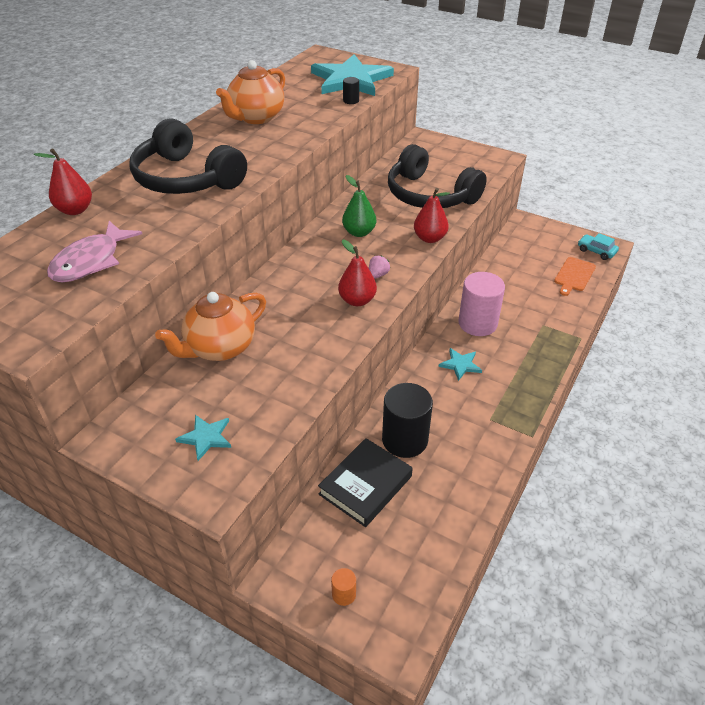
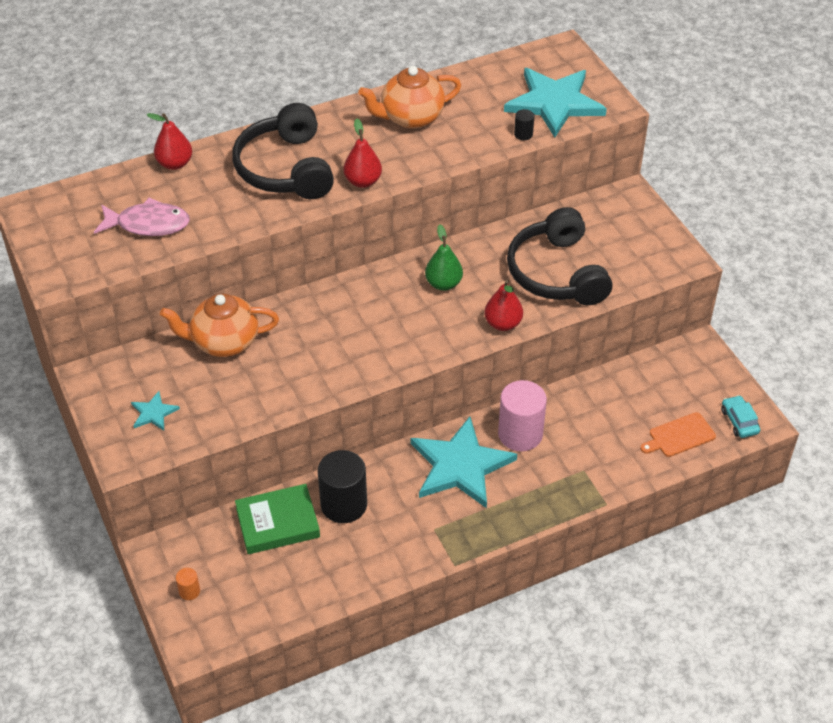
camera: 35 degrees right, 5 degrees up
(91, 261) = (148, 224): pink fish -> pink fish turned 150 degrees counterclockwise
(357, 300) = (372, 355): red pear -> red pear (363, 181)
(365, 485) = (277, 523): black book -> green book
(378, 275) = (415, 339): pink strawberry -> none
(460, 364) = (460, 465): turquoise star -> turquoise star, size x2.30

